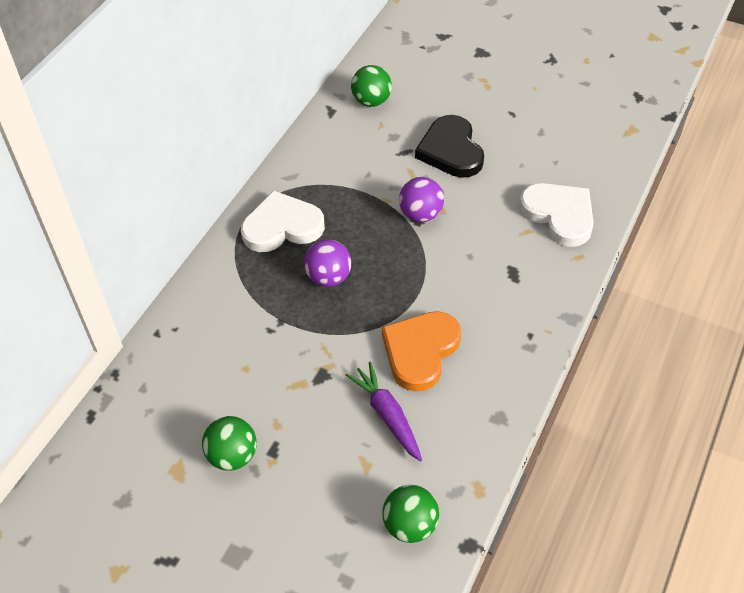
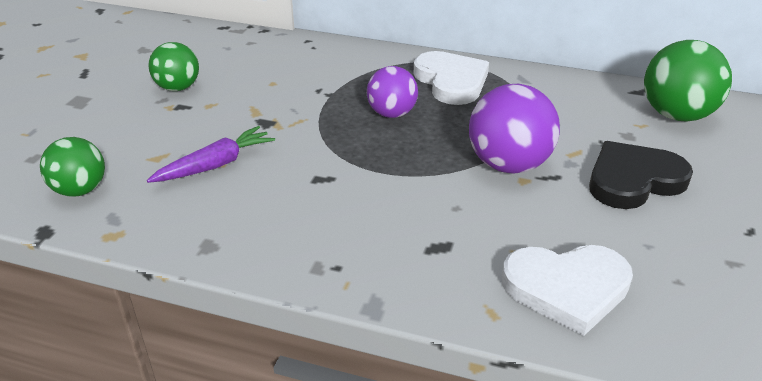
camera: 80 degrees right, 15 degrees down
(371, 101) = (676, 115): green ball -> green ball, size x1.55
(420, 214) = (508, 164): purple ball -> purple ball, size x1.55
(420, 351) = (301, 180): orange heart -> none
(559, 215) = (567, 288): white heart -> white heart turned 45 degrees clockwise

